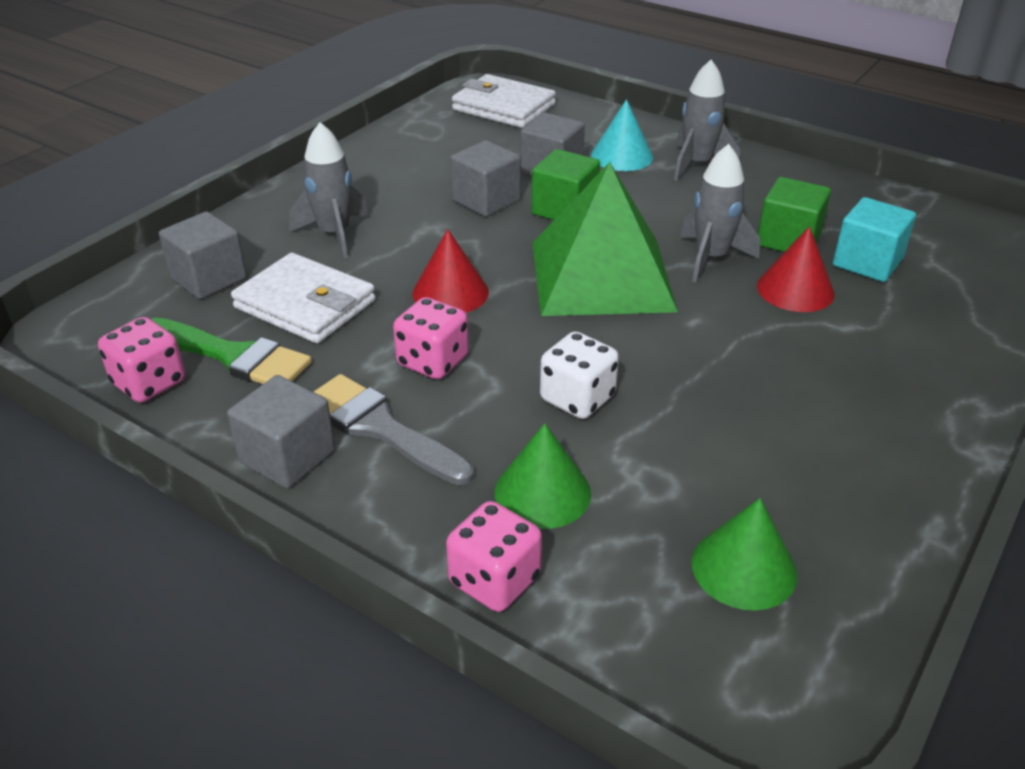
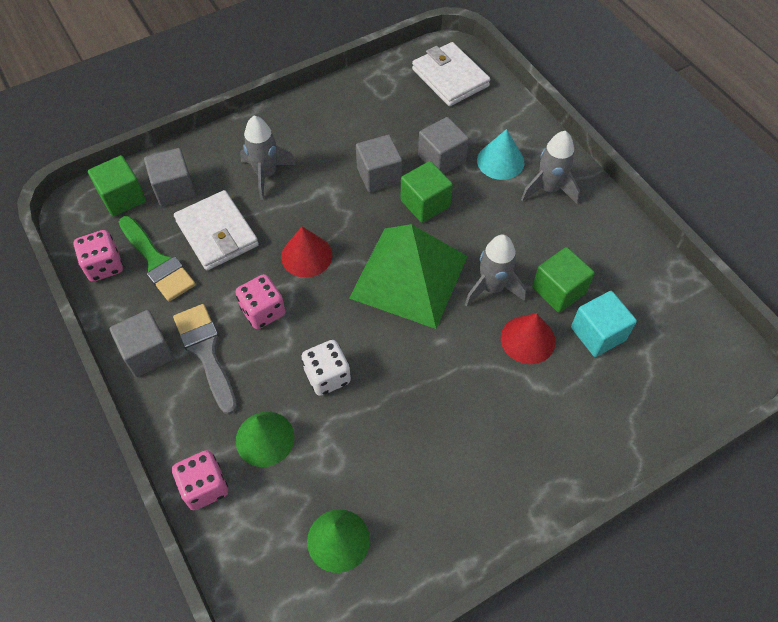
camera: 25 degrees right, 20 degrees up
(132, 306) = (122, 197): none -> green cube

